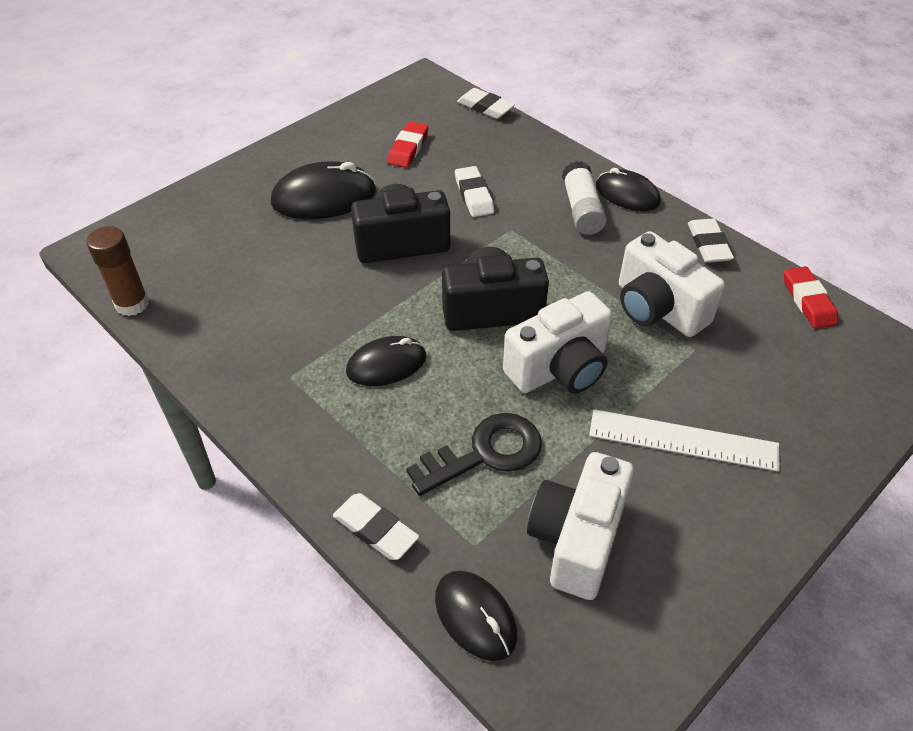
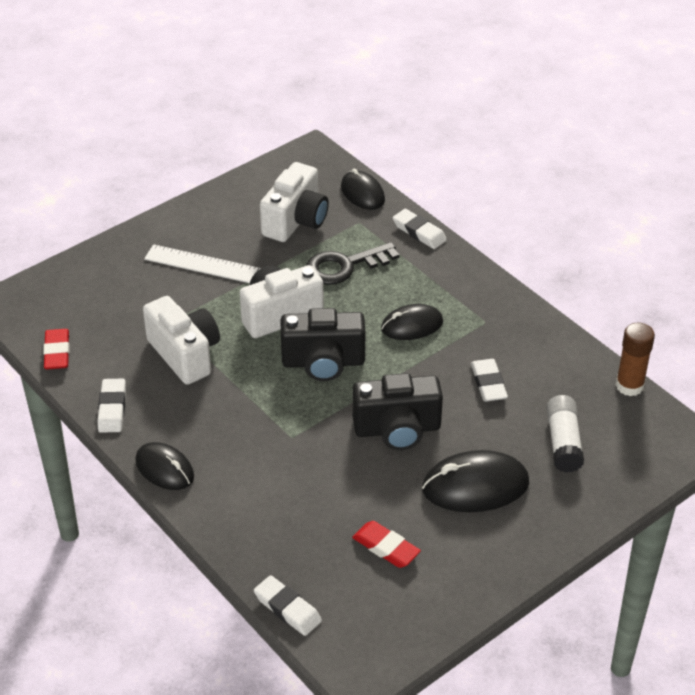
camera: 175 degrees left, 5 degrees down
(408, 148) = (386, 547): red eraser -> red eraser turned 75 degrees counterclockwise
(474, 195) = (321, 478): white eraser -> white eraser (488, 383)
(581, 209) = (217, 454): white glue stick -> white glue stick (563, 442)

